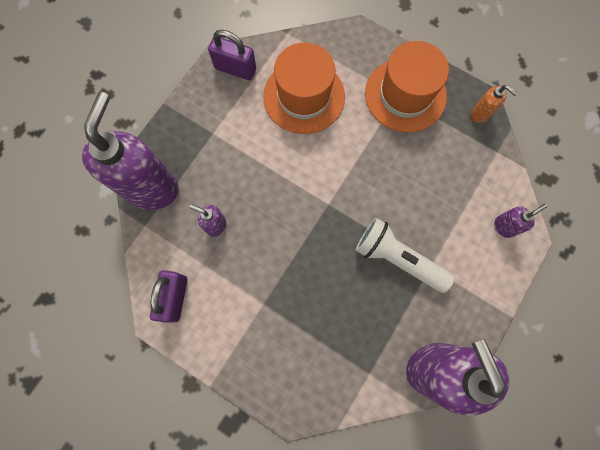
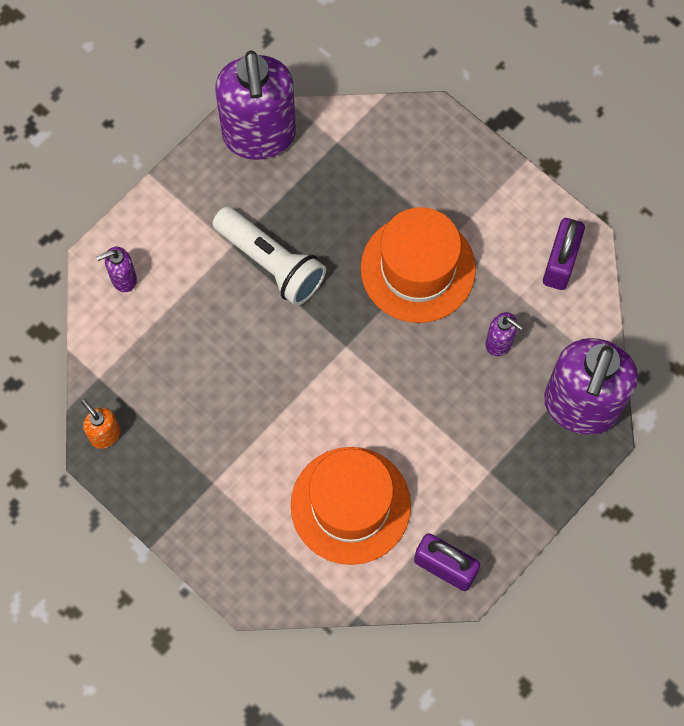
camera: 170 degrees left, 5 degrees down
(405, 95) = (203, 482): orange hat -> orange hat (418, 269)

